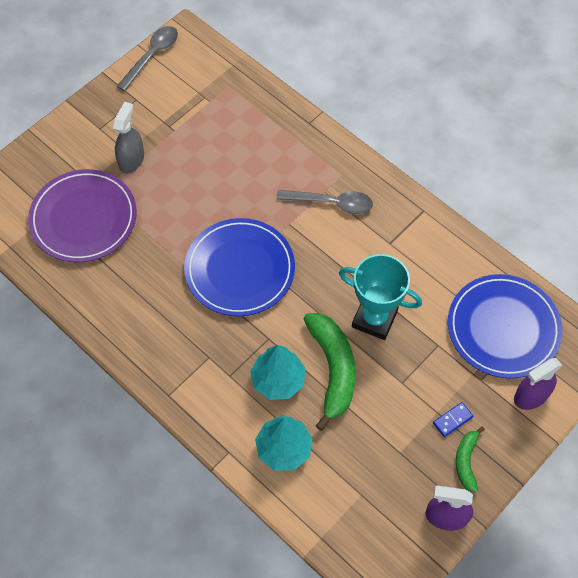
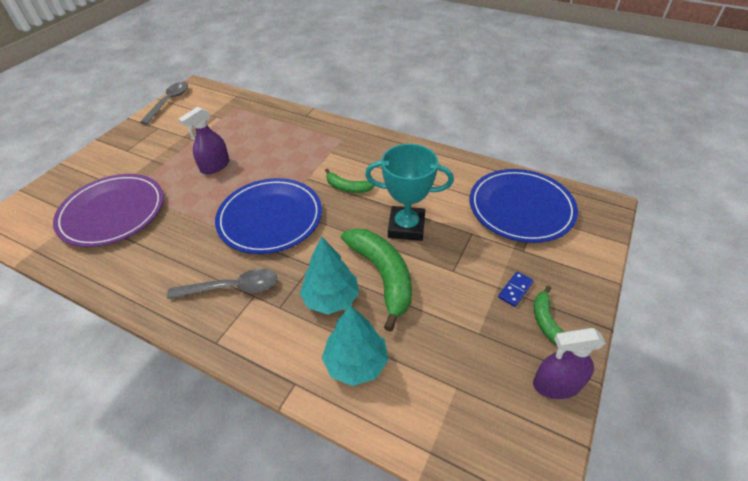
camera: 15 degrees left, 15 degrees down
(131, 160) = (157, 164): grey spray bottle -> none
(329, 250) = (347, 187): none -> green banana
(332, 203) = (339, 157): grey spoon -> grey spoon (233, 288)
(531, 396) = (574, 252): purple spray bottle -> purple spray bottle (215, 166)

